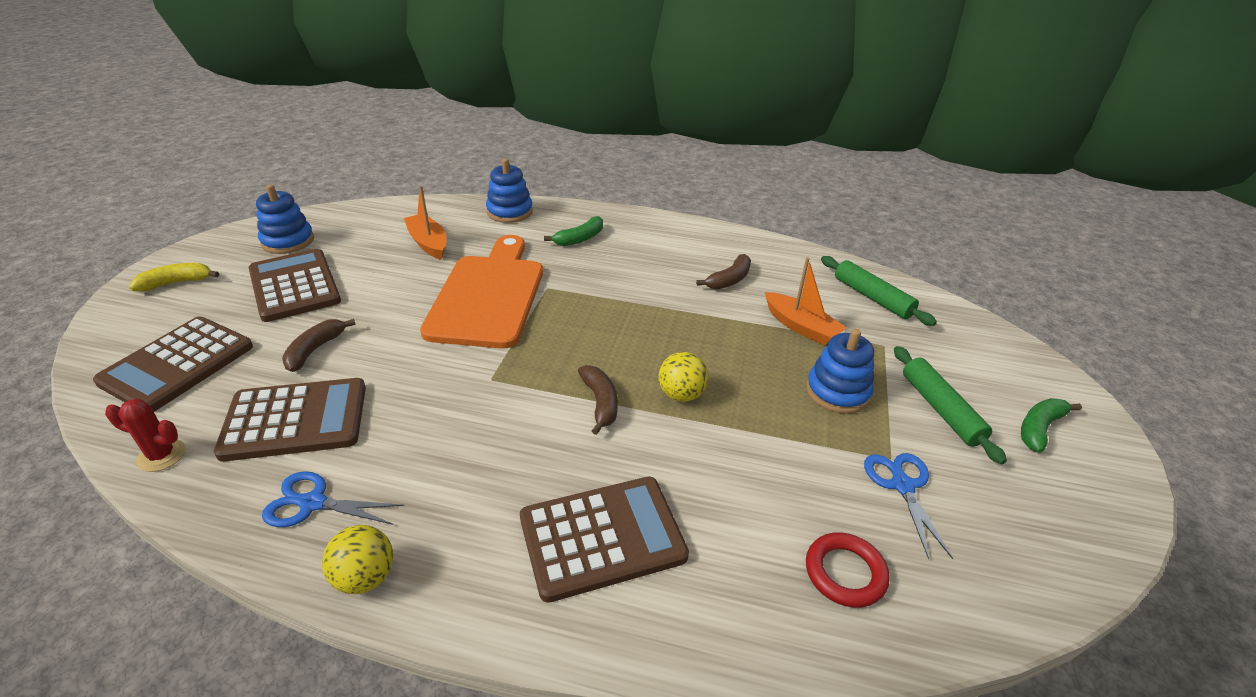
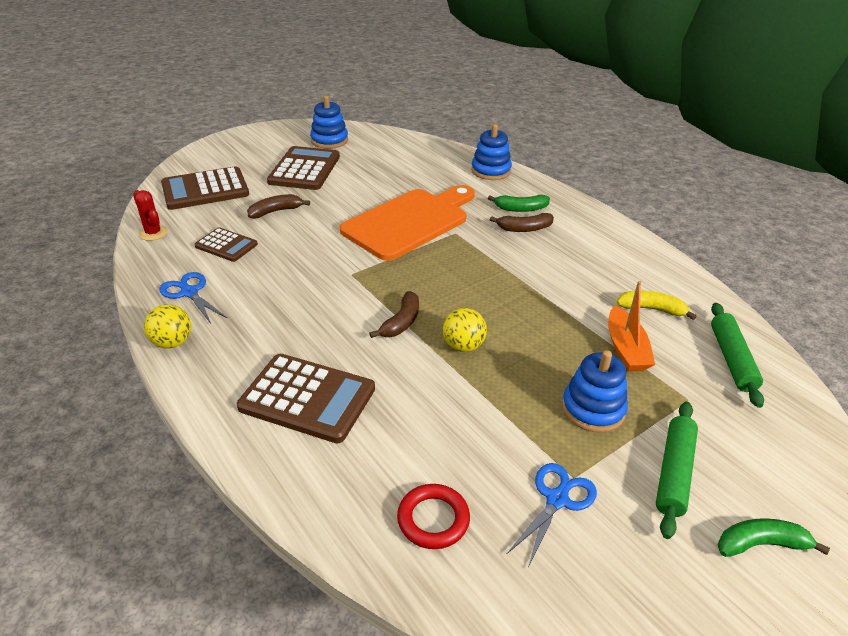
camera: 40 degrees right, 0 degrees up
(176, 283) = (249, 144): yellow banana -> yellow banana (652, 309)
(295, 420) = (226, 245): brown calculator -> brown calculator, size x0.59
(428, 243) = (410, 172): orange boat -> none
(729, 280) = (607, 287): brown banana -> brown banana (524, 229)

